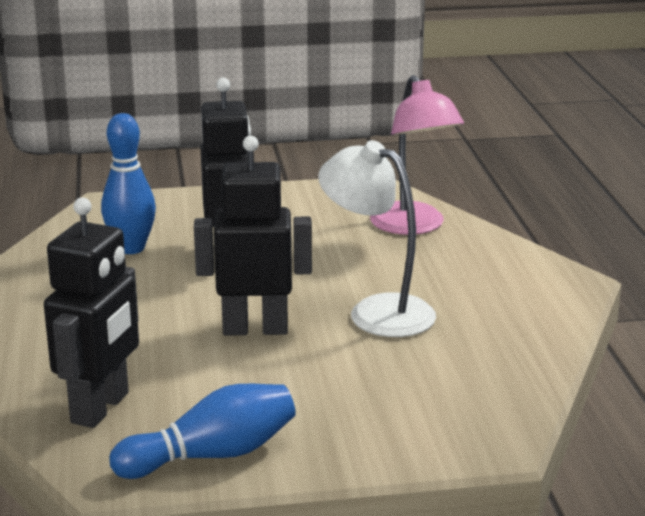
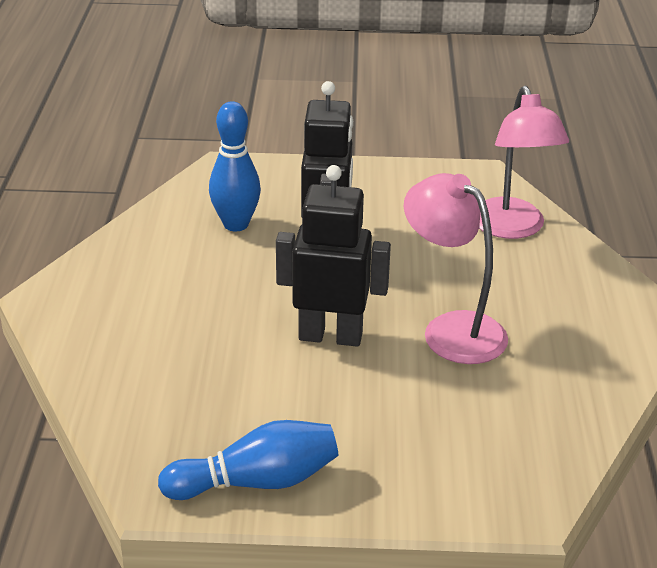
camera: 10 degrees right, 10 degrees up
(101, 408) = (168, 411): black robot -> none
(377, 311) = (452, 329): white lamp -> pink lamp

